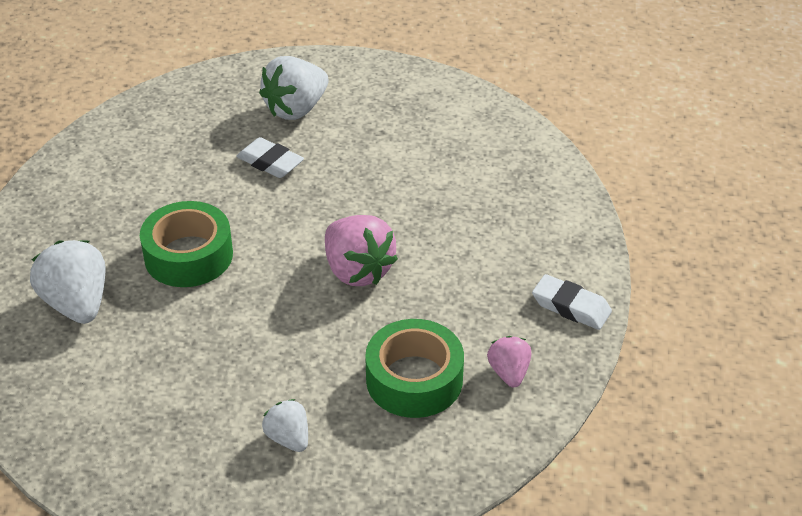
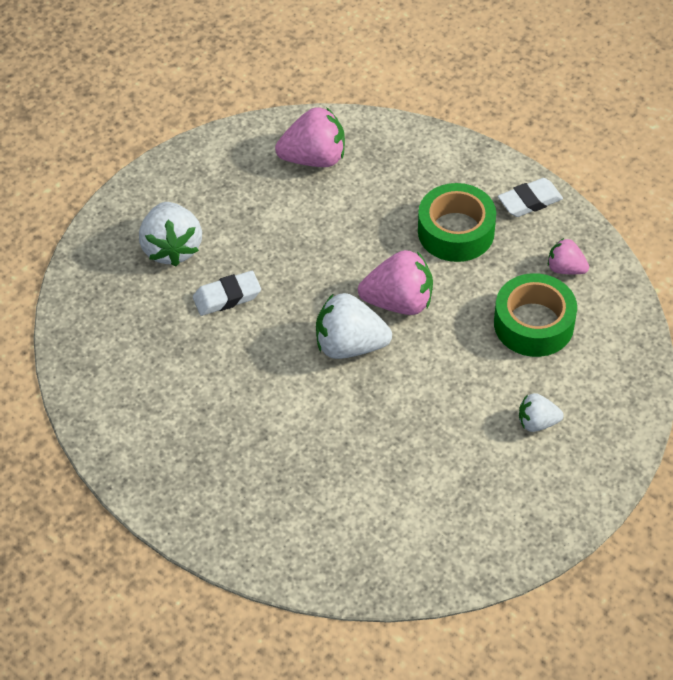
camera: 55 degrees left, 10 degrees up
(77, 304) = (296, 497): white strawberry -> white strawberry (350, 345)
(188, 255) = (297, 400): green tape -> green tape (456, 231)
(476, 142) = (314, 158): none -> pink strawberry

